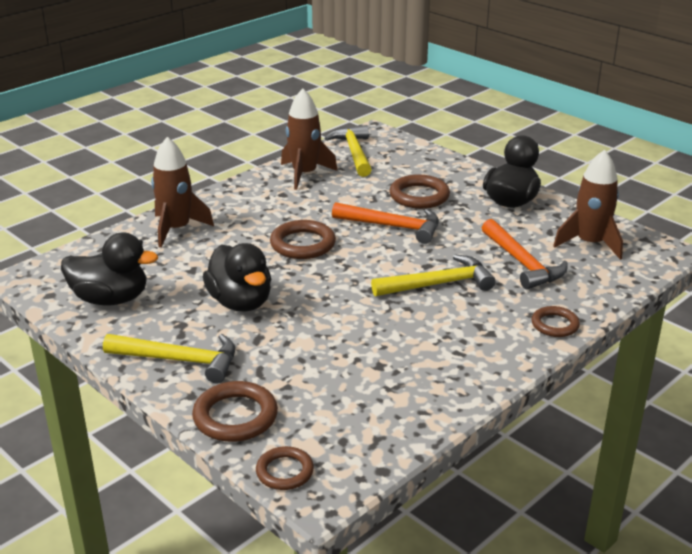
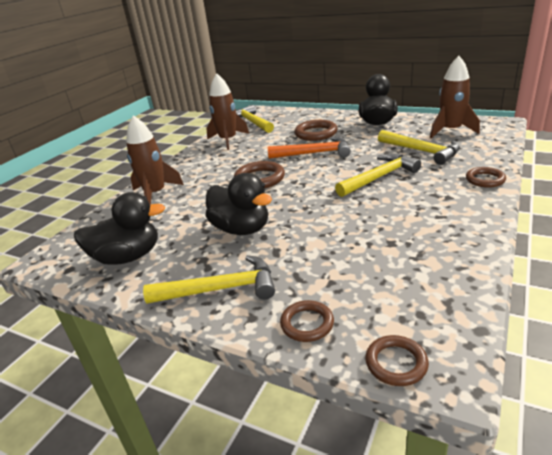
camera: 15 degrees left, 0 degrees up
(235, 416) = (307, 324): brown ring -> brown ring, size x0.64
(522, 263) = (421, 151): orange hammer -> yellow hammer

